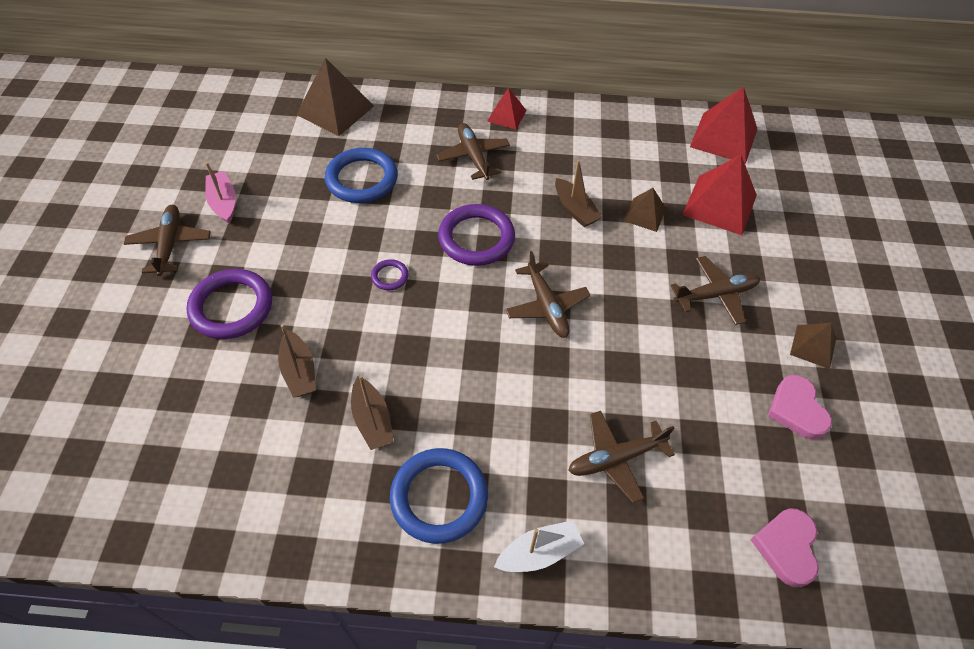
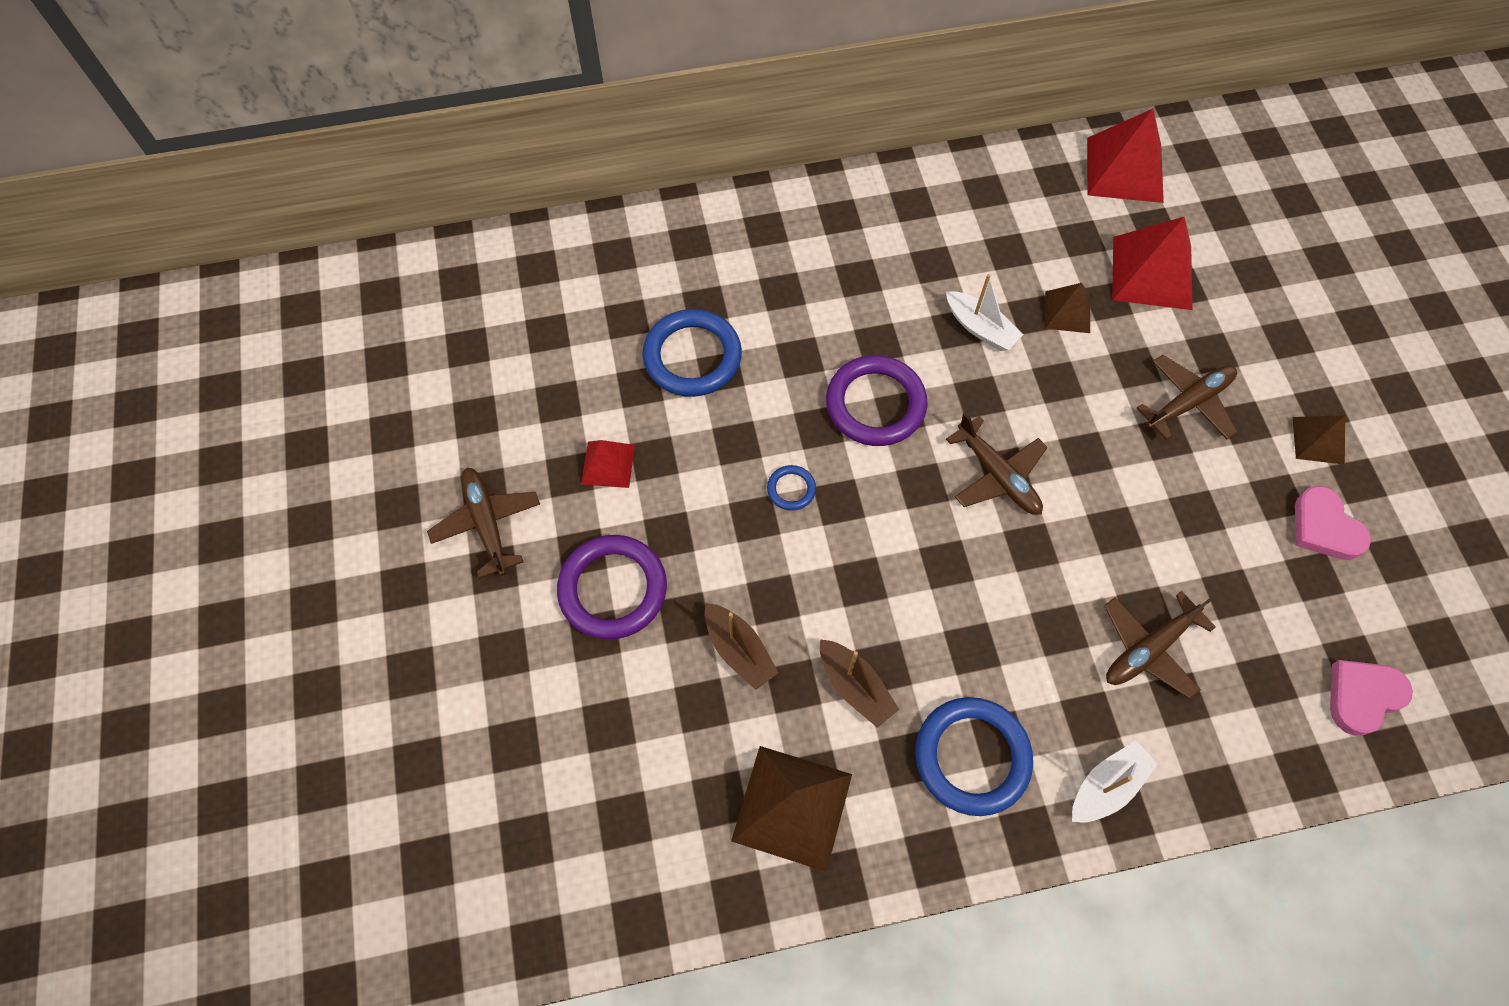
camera: 15 degrees left, 10 degrees up
(224, 203) = (527, 442): pink boat -> none
(335, 110) = (607, 258): brown pyramid -> brown pyramid (792, 807)
(390, 276) = (791, 489): purple ring -> blue ring
(473, 157) = (822, 283): brown plane -> none
(507, 115) = (839, 207): red pyramid -> red pyramid (608, 464)
(575, 209) = (980, 328): brown boat -> white boat
(786, 547) = (1362, 696): pink heart -> pink heart turned 60 degrees clockwise

